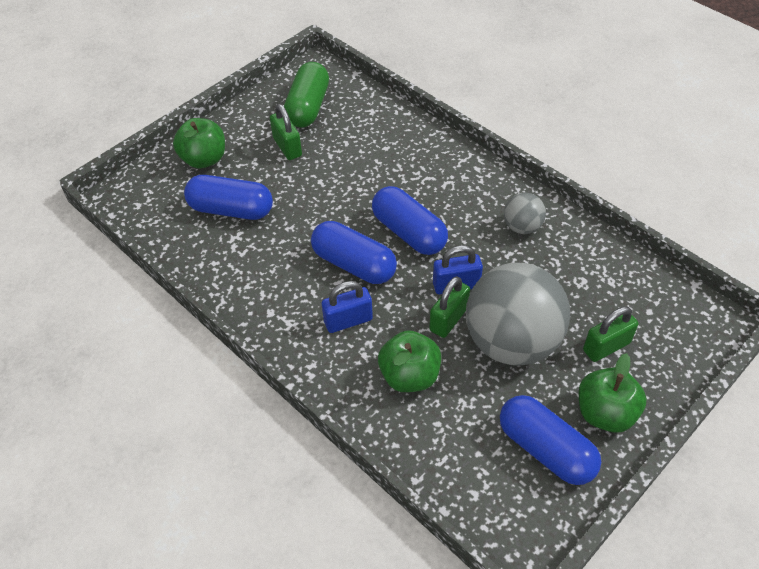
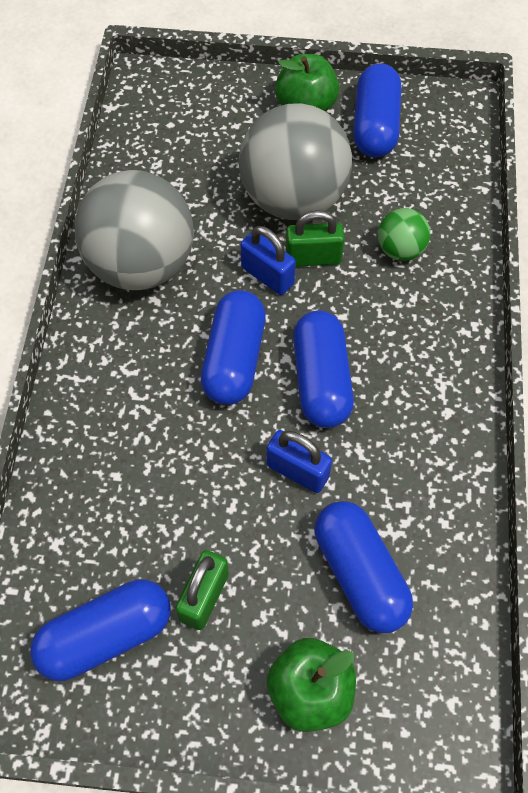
camera: 130 degrees left, 10 degrees up
(308, 107) = (106, 635): green capsule -> blue capsule
(348, 320) = (391, 336): blue padlock -> blue padlock (297, 471)
(409, 376) = (400, 250): green apple -> green ball
(522, 227) = (141, 265): grey ball -> grey ball, size x2.17
(606, 346) = (237, 134): green padlock -> none

